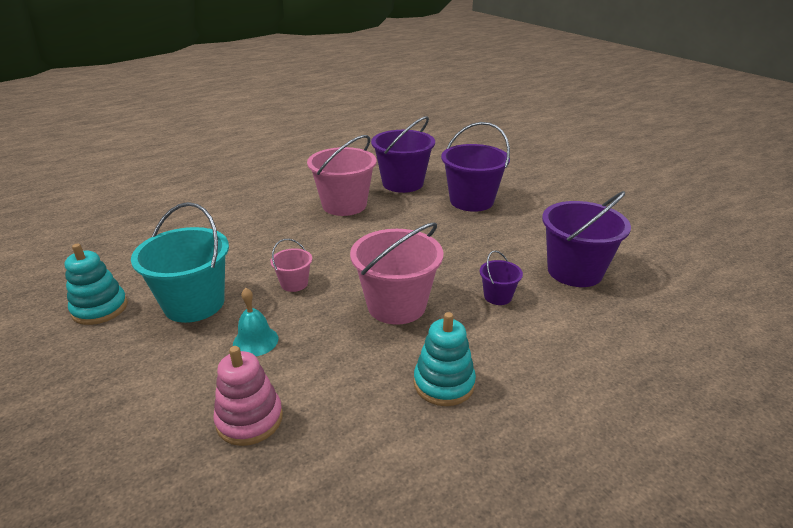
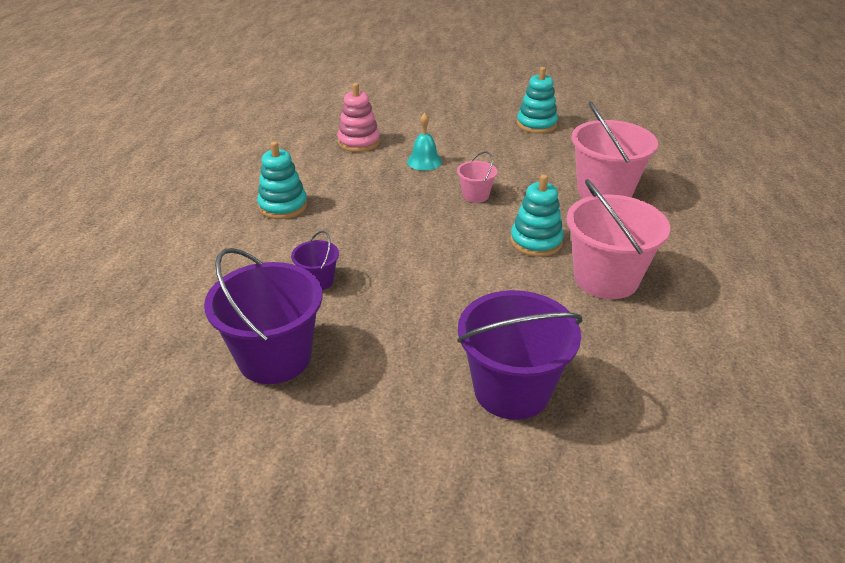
camera: 130 degrees right, 5 degrees up
(194, 304) = (500, 153): turquoise bucket -> none
(332, 236) = (536, 241): none -> turquoise stacking toy
(396, 305) = (382, 226): pink bucket -> pink bucket (604, 191)
(402, 183) = (633, 358): purple bucket -> none

